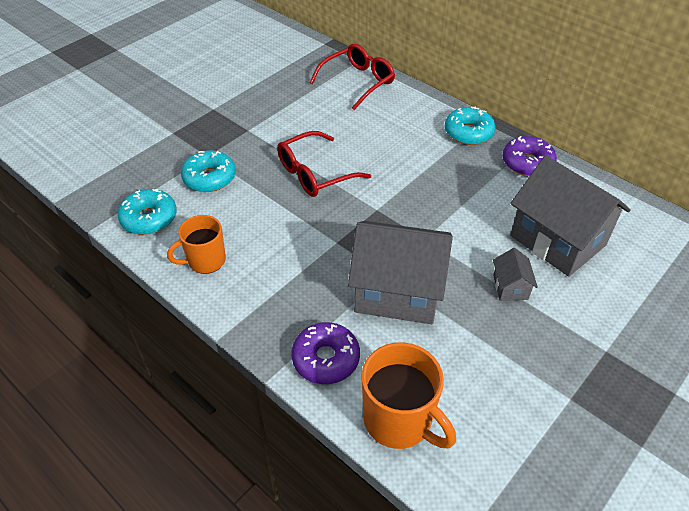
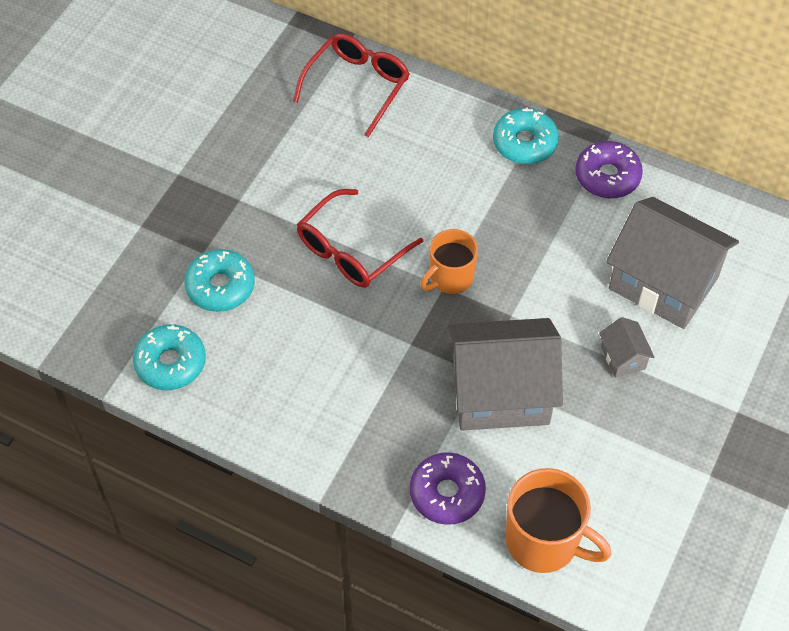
camera: 15 degrees left, 10 degrees up
(205, 261) = (265, 405): orange mug -> orange mug (450, 278)

